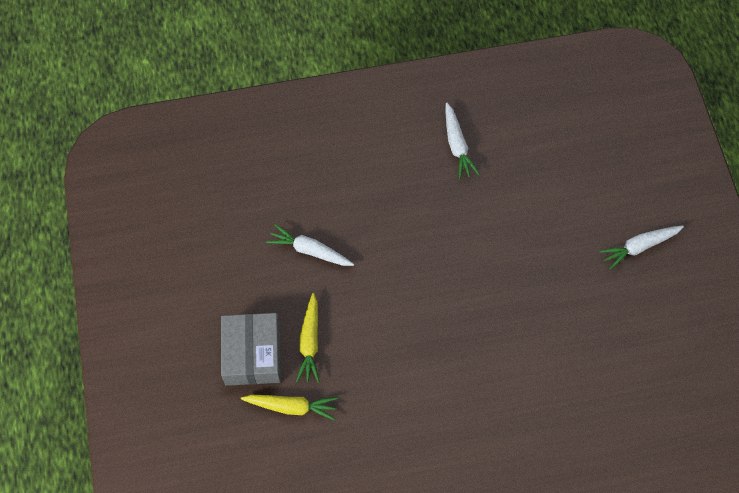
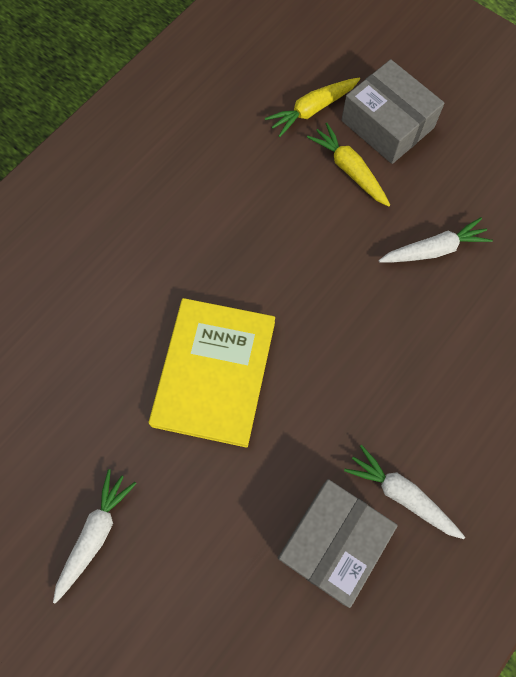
camera: 140 degrees right, 5 degrees up
(507, 281) = (214, 373): none -> yellow book
(513, 151) = (333, 542): none -> grey box

